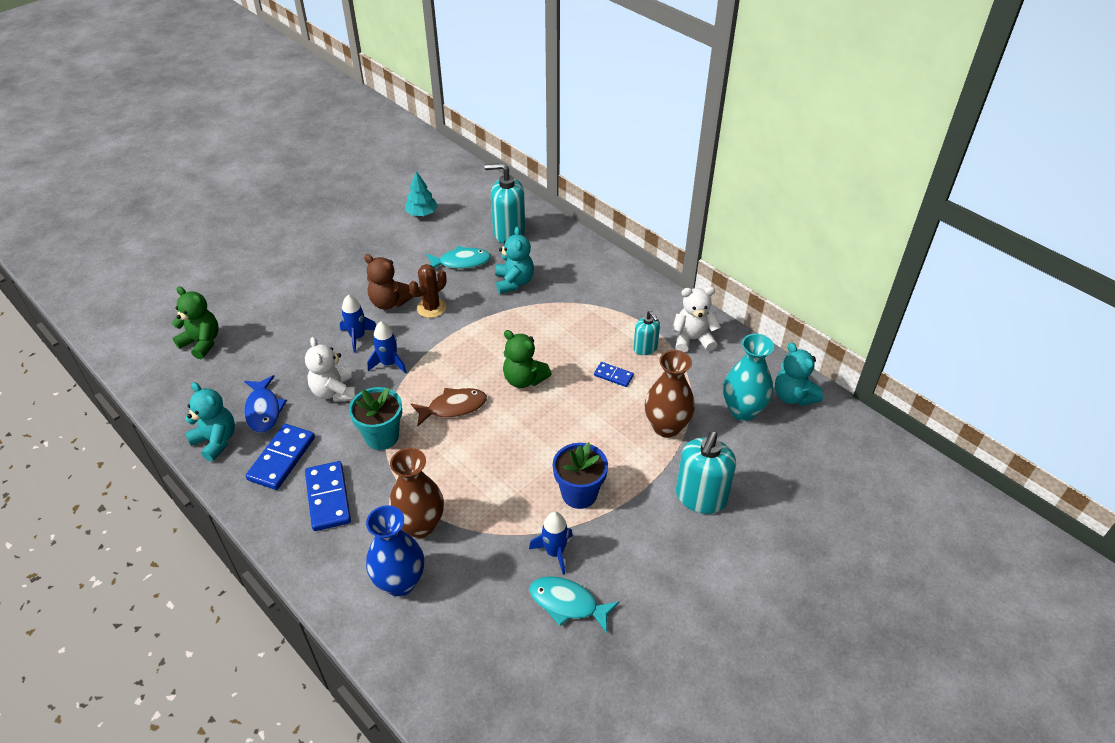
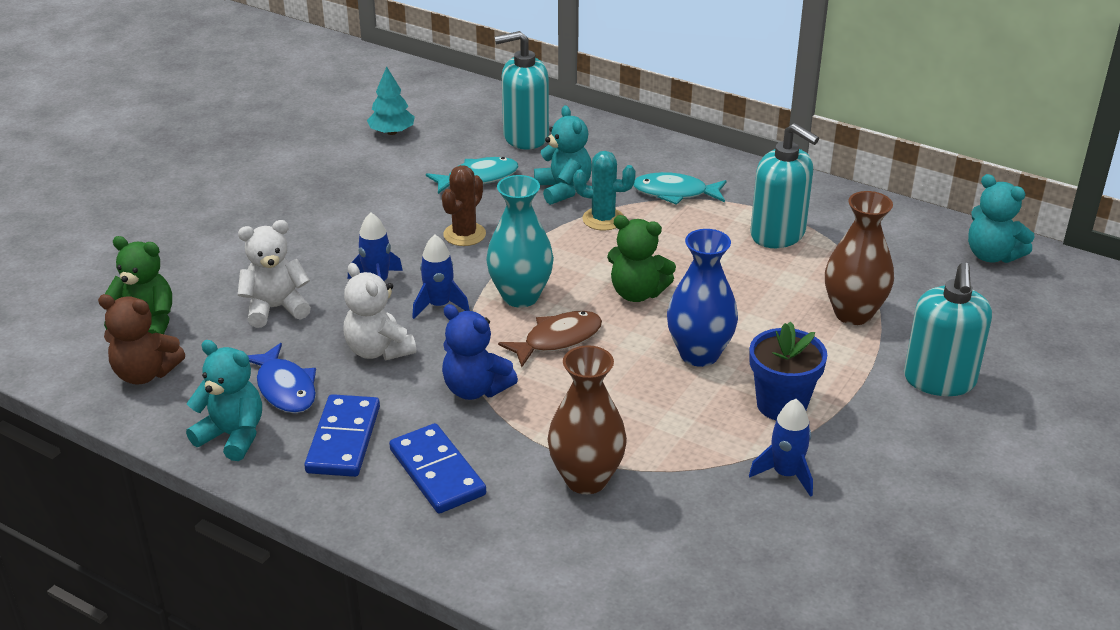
camera: 15 degrees left, 10 degrees down
(382, 436) = (475, 389): turquoise flower pot -> blue teddy bear
(389, 302) = (401, 237): brown teddy bear -> brown teddy bear (145, 373)
(400, 582) = (594, 549): blue vase -> blue vase (699, 354)
(529, 312) = (603, 219): none -> turquoise cactus
(567, 603) = (835, 527): turquoise fish -> turquoise fish (675, 193)
(613, 375) = (753, 270): blue domino -> none
(645, 348) = (778, 234): turquoise soap dispenser -> turquoise soap dispenser, size x1.76
(692, 339) = (833, 216): white teddy bear -> white teddy bear (276, 308)
(742, 410) = (938, 280): turquoise vase -> turquoise vase (520, 296)

